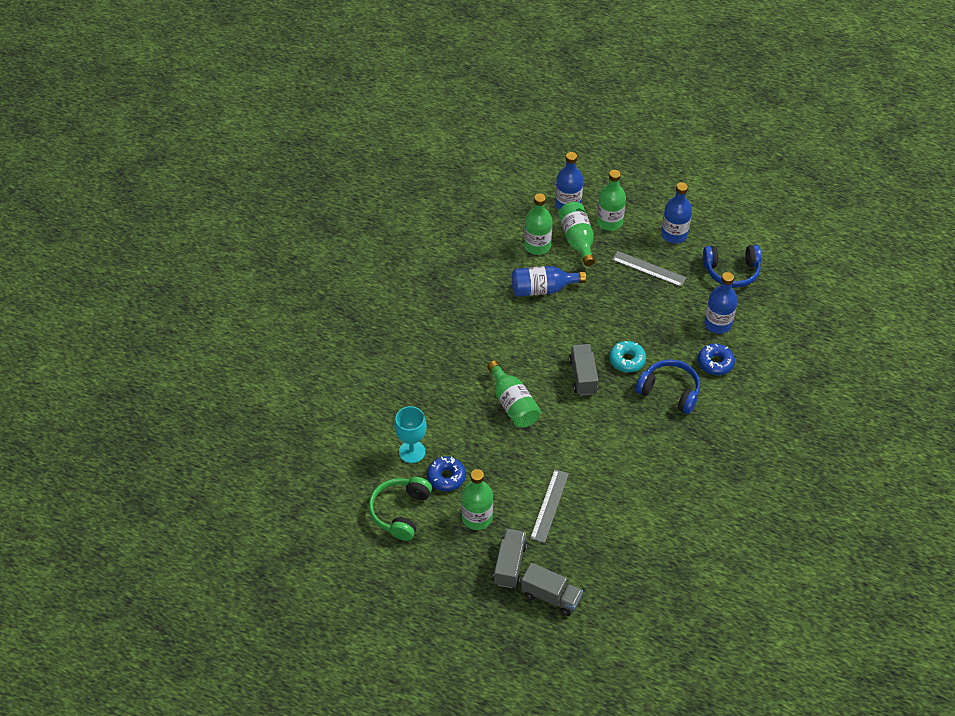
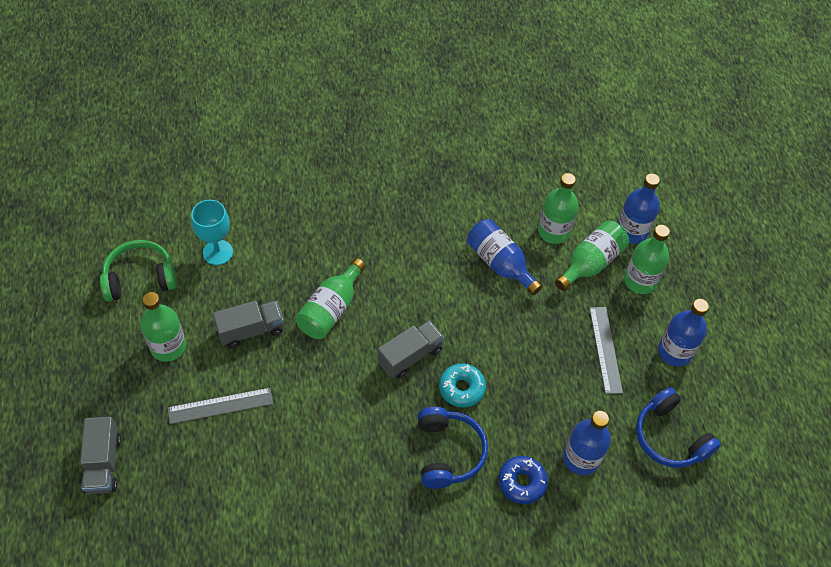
camera: 55 degrees right, 5 degrees up
(446, 477) = (203, 296): blue donut -> none
(510, 564) = (125, 405): grey truck -> grey truck (251, 330)

